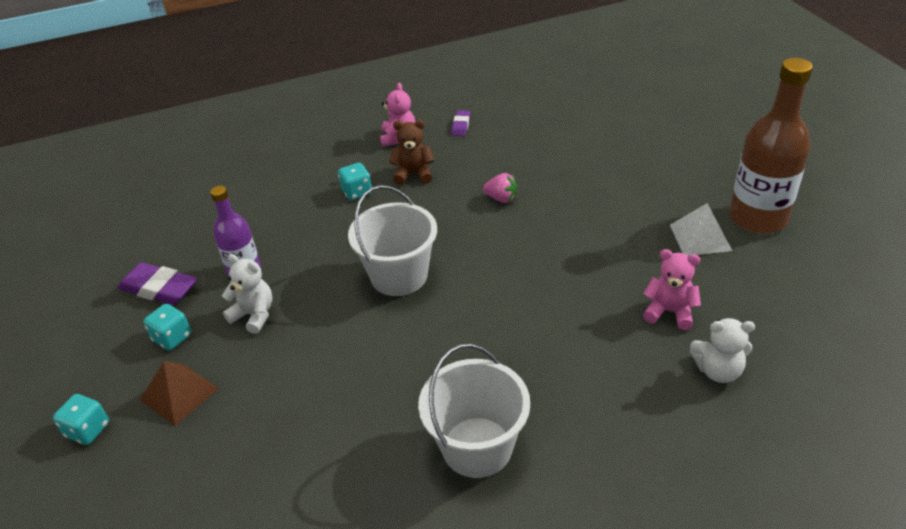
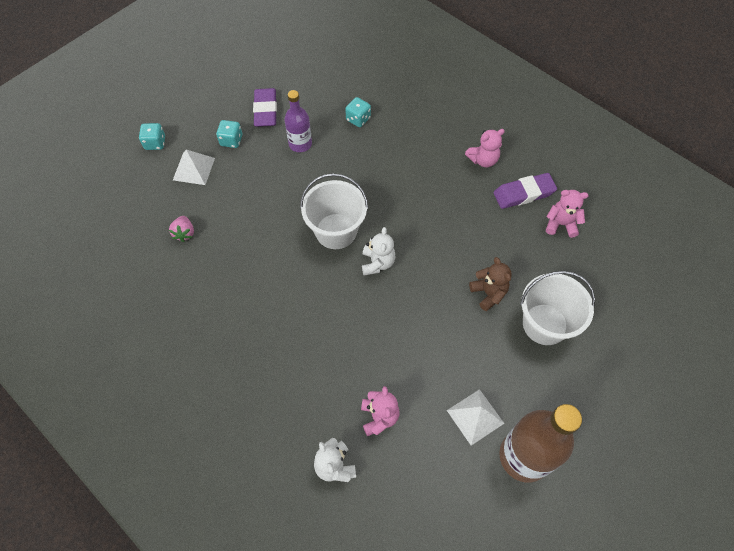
camera: 60 degrees right, 20 degrees up
(179, 394) = (194, 169): brown pyramid -> white pyramid
(254, 315) = (266, 170): white teddy bear -> white teddy bear (377, 263)
(357, 192) = (406, 165): turquoise dice -> turquoise dice (358, 119)
(413, 174) = (445, 190): brown teddy bear -> brown teddy bear (488, 293)
(461, 126) = (523, 193): purple eraser -> purple eraser, size x1.85
(477, 447) = (214, 339): white bucket -> white bucket (544, 324)
(501, 198) = (448, 259): pink strawberry -> pink strawberry (184, 233)
(513, 115) = (561, 224): none -> pink teddy bear

